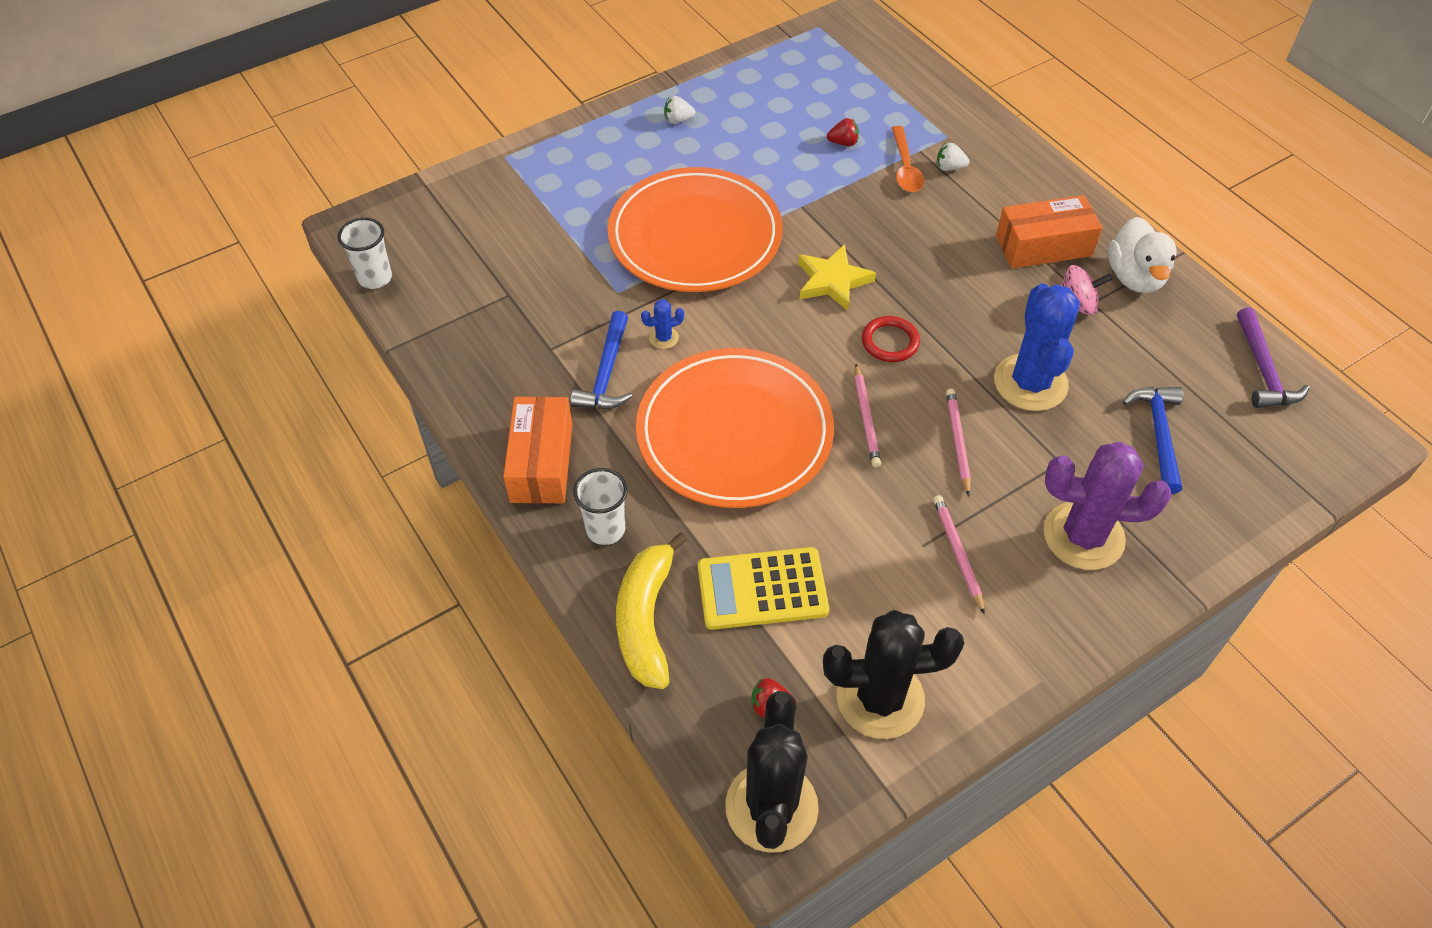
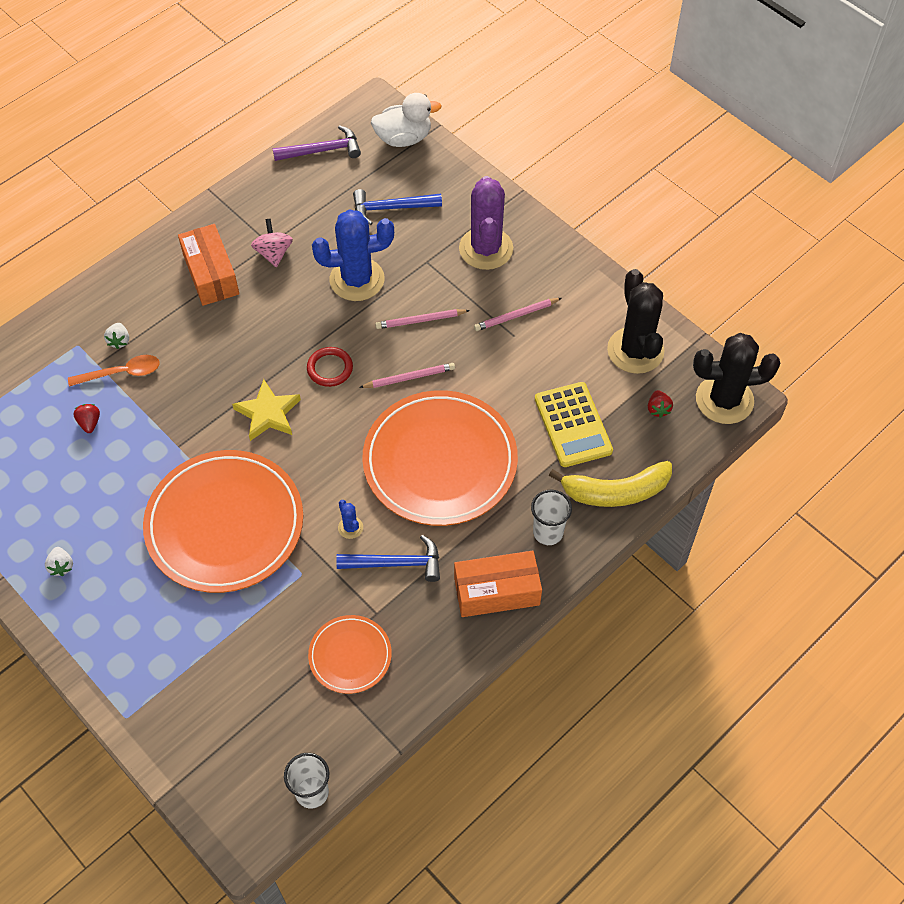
camera: 100 degrees left, 5 degrees up
(508, 321) = (350, 656): none -> orange plate
(1134, 277) = (239, 218): white duck -> white duck (404, 138)

